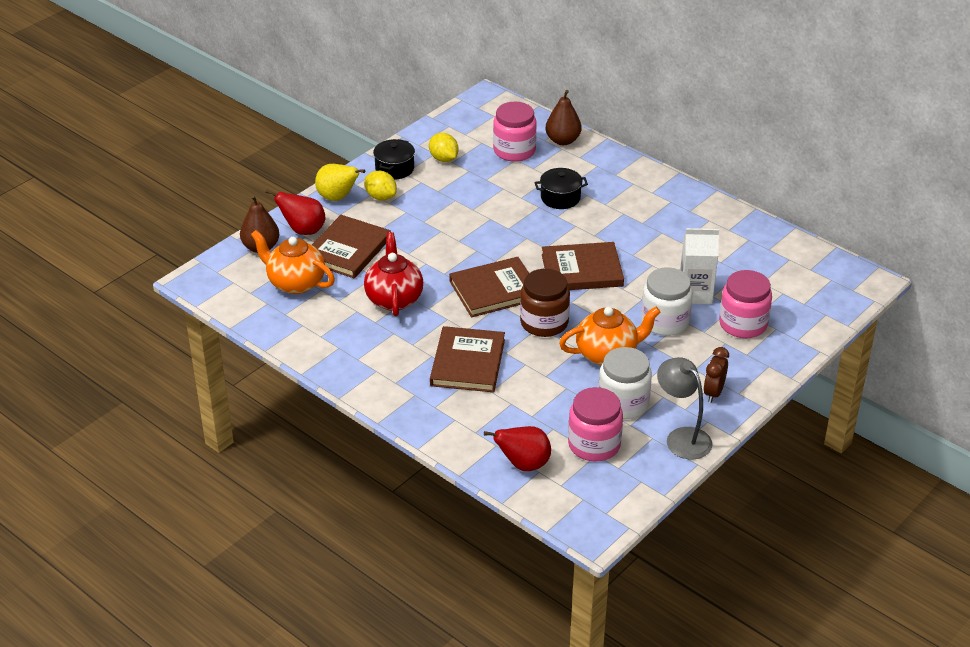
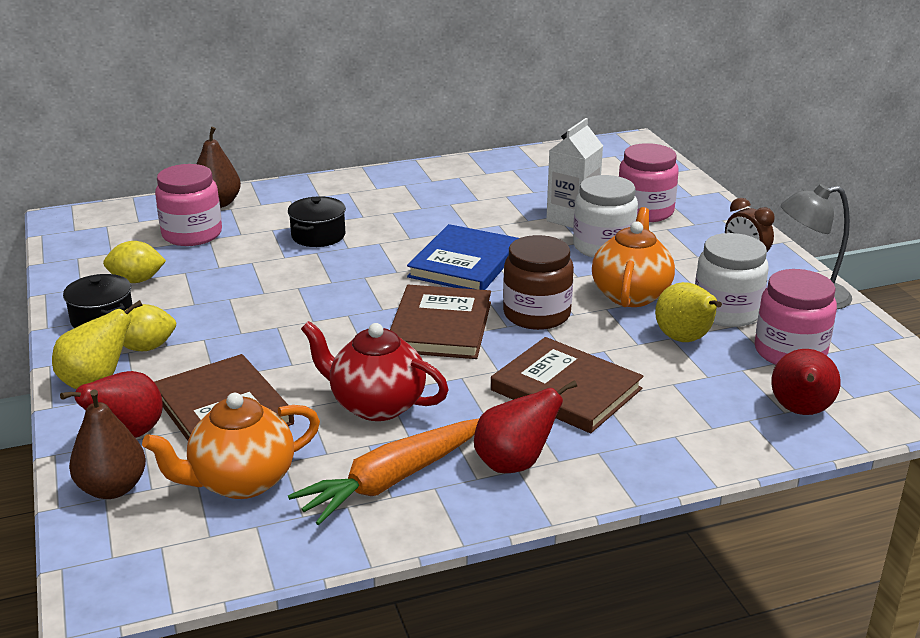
camera: 60 degrees left, 10 degrees down
(333, 331) = (392, 480): none -> orange carrot
(380, 367) = (514, 464): none -> red pear
(569, 394) = (685, 339): none -> yellow pear
(582, 270) = (464, 263): brown book -> blue book

